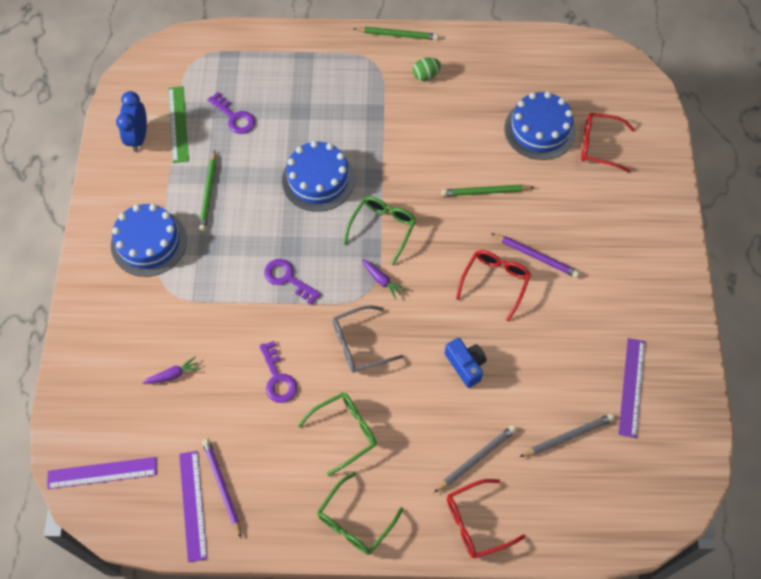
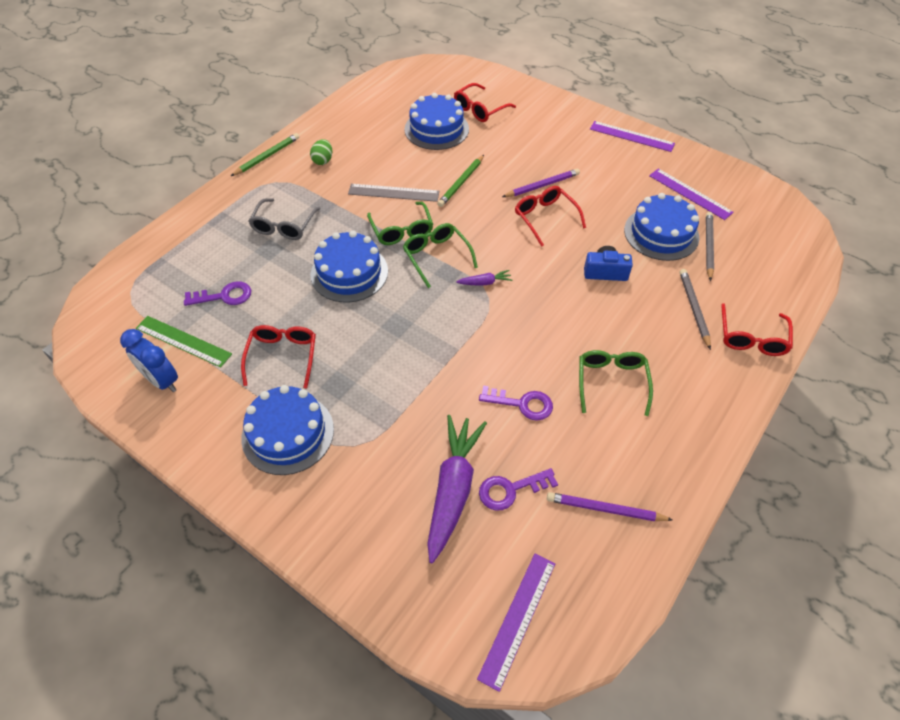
camera: 55 degrees left, 10 degrees down
(173, 375) = (453, 489): purple carrot -> purple carrot, size x2.28
(192, 505) = (610, 547): purple ruler -> purple ruler (631, 136)
(208, 193) = (282, 356): green pencil -> red glasses
(288, 279) = (427, 344): purple key -> purple key (510, 490)
(355, 521) = (704, 420): green glasses -> green glasses (401, 230)
(359, 344) = (534, 328): grey glasses -> grey glasses (284, 226)
(430, 151) = (393, 193): none -> grey ruler
(553, 387) = (661, 233): none -> blue cake

